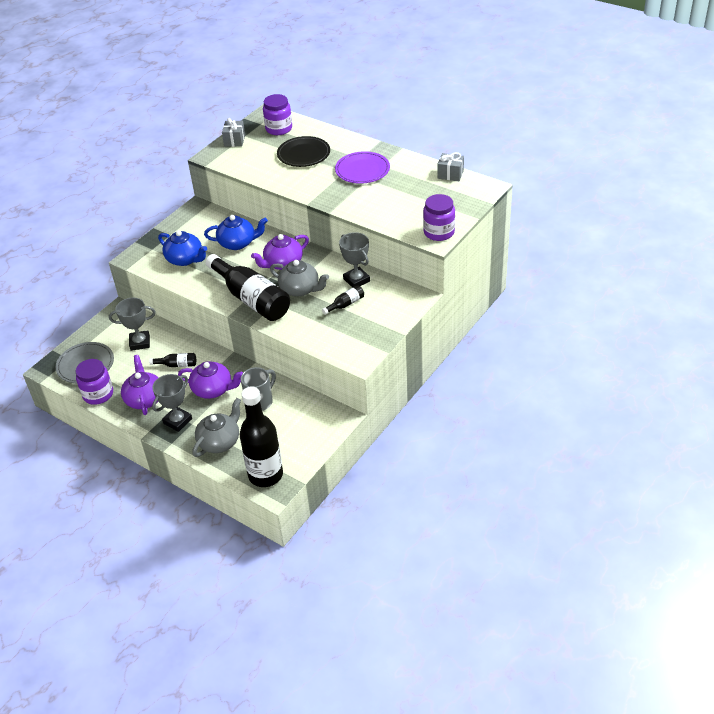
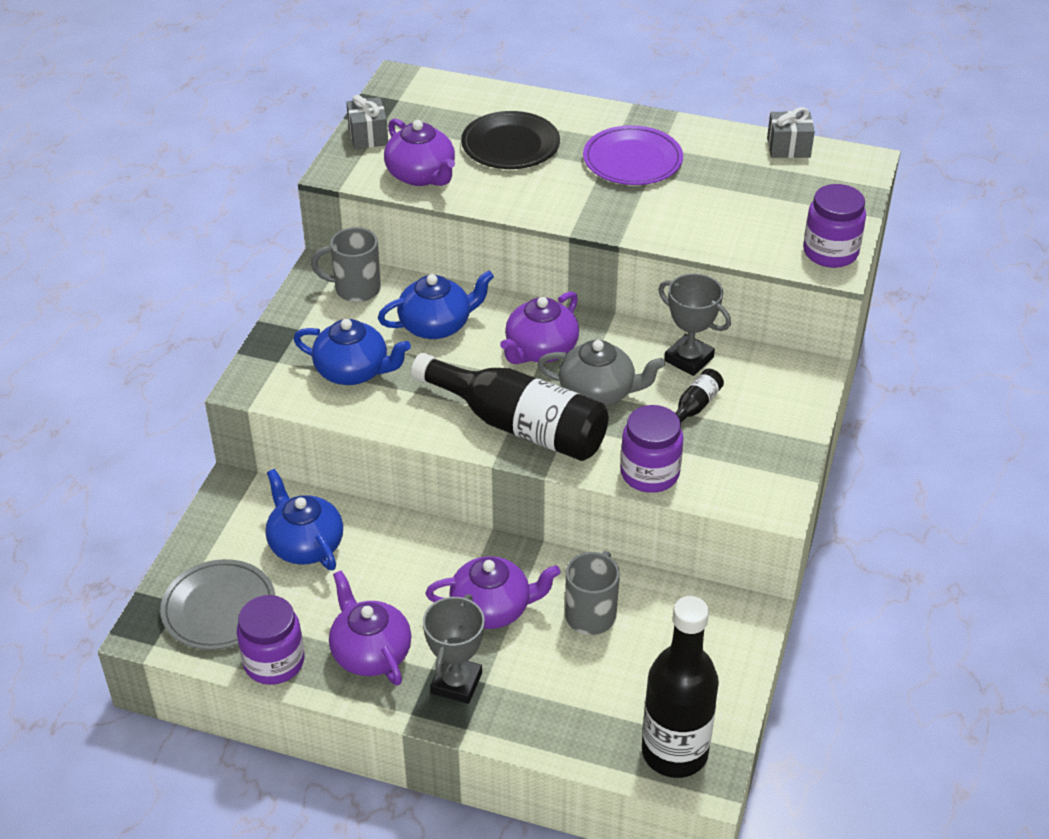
camera: 20 degrees left, 0 degrees up
(140, 342) = (305, 544): grey trophy -> blue teapot
(177, 365) = (399, 574): black bottle -> none
(207, 219) = (355, 289): none -> grey mug
(220, 441) = (556, 706): grey teapot -> none
(250, 164) = (421, 175): none -> purple teapot
(279, 129) = (438, 105): purple jar -> purple jar (649, 473)

